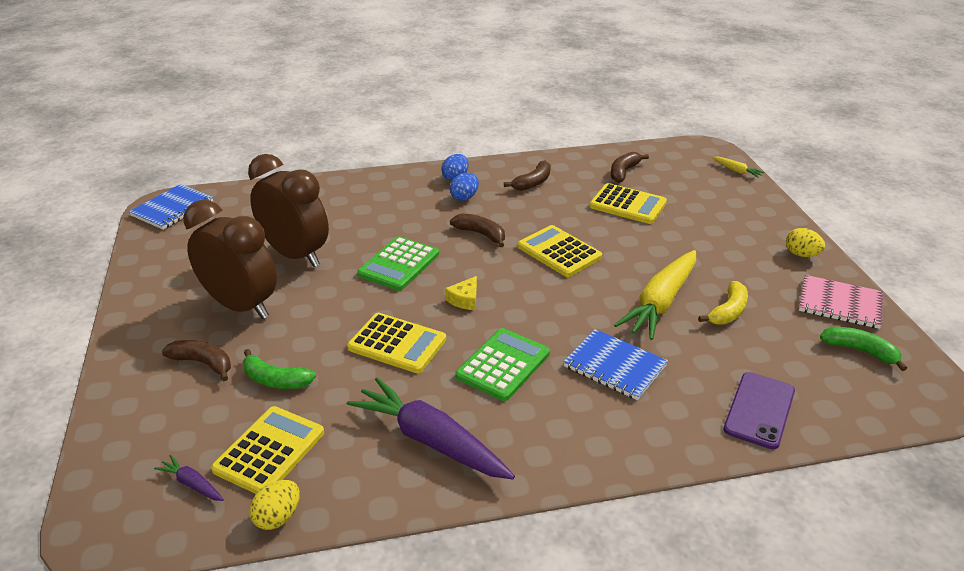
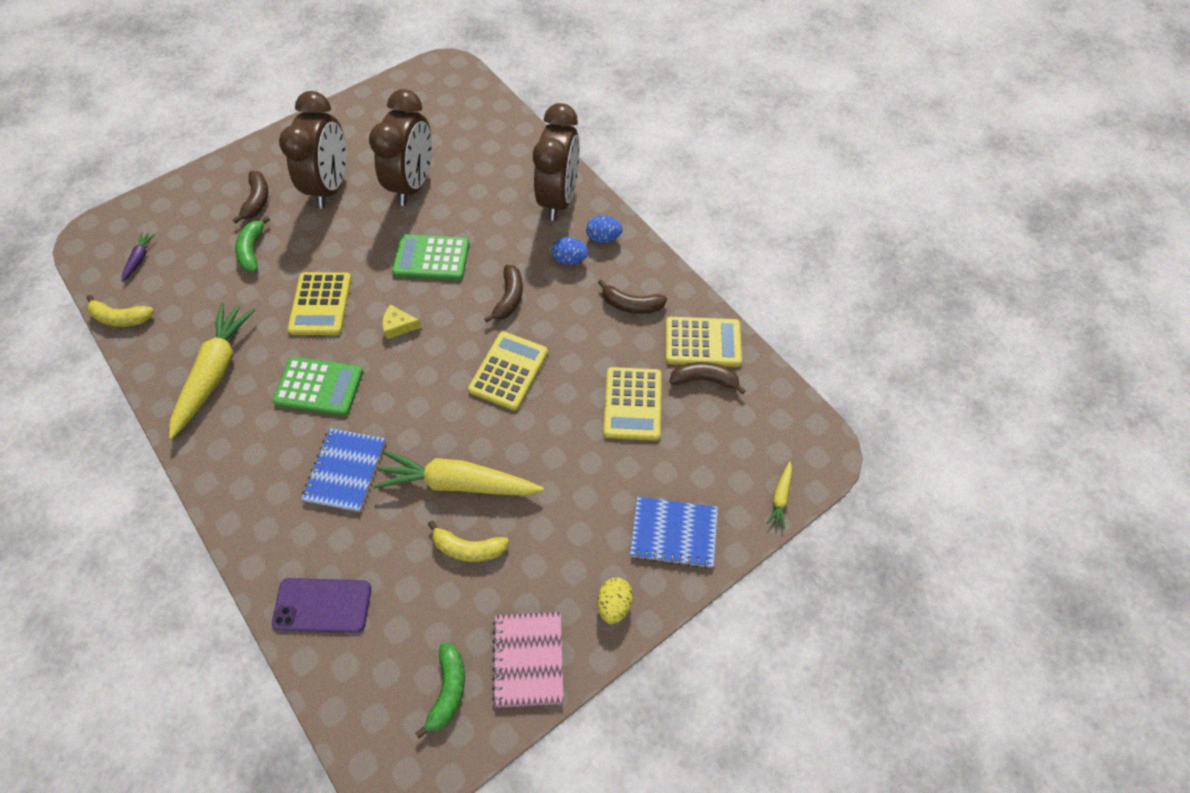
camera: 65 degrees right, 25 degrees up
(172, 209) = (443, 76): blue notebook -> blue notebook (674, 533)
(269, 451) = (179, 283): yellow calculator -> yellow calculator (702, 342)
(278, 517) = (121, 318): yellow egg -> yellow banana
(393, 187) = (559, 199): none -> brown clock
(430, 440) = (215, 372): purple carrot -> yellow carrot

